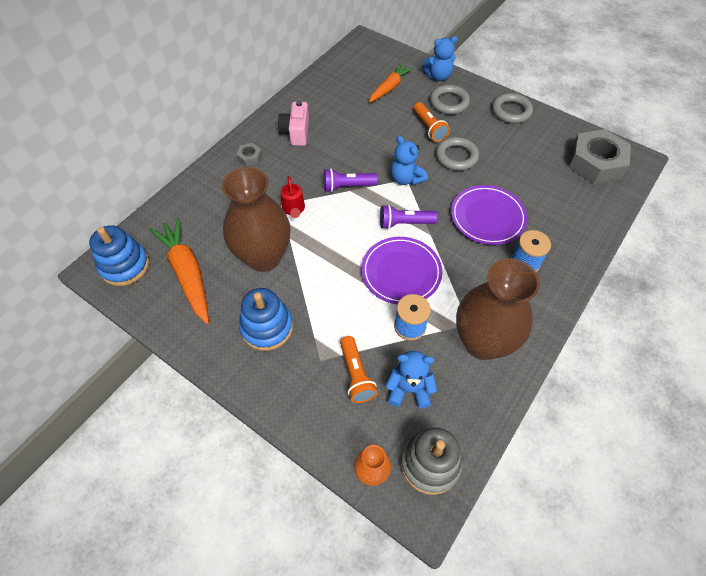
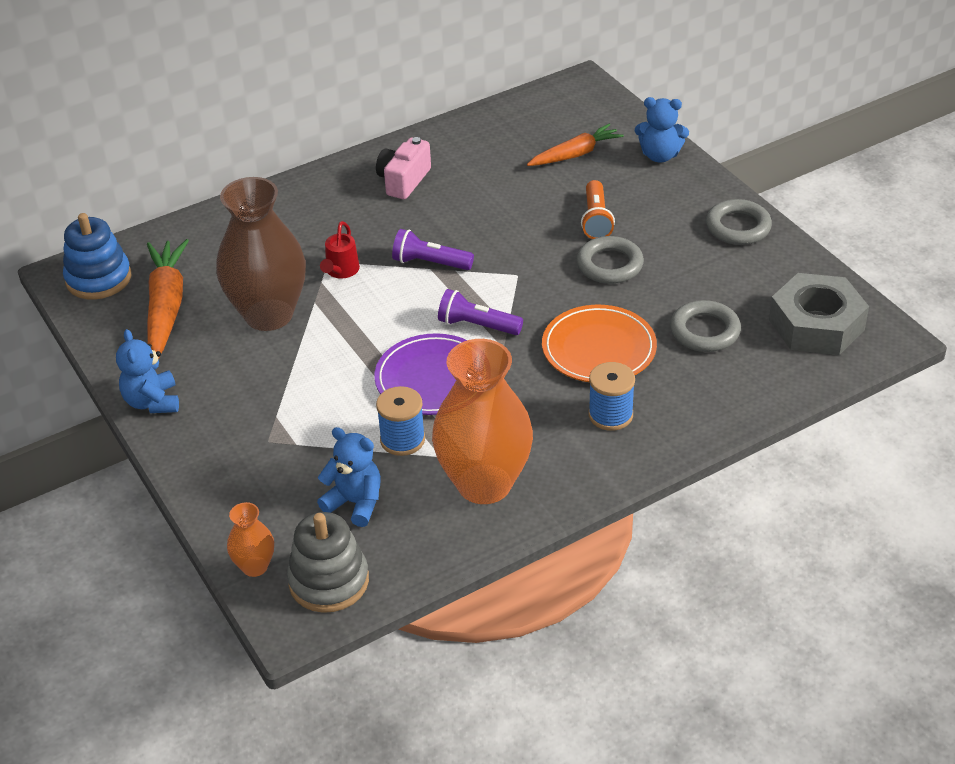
camera: 25 degrees right, 15 degrees down
(250, 157) = (323, 196): grey nut -> none
(267, 327) = (226, 389): blue stacking toy -> none
(356, 375) = (300, 469): orange flashlight -> none
(405, 179) = (516, 274): blue teddy bear -> blue teddy bear (152, 402)
(449, 102) = (650, 194): grey ring -> grey ring (704, 331)
(482, 342) = (484, 484): brown vase -> orange vase
(487, 217) = (599, 349): purple plate -> orange plate

